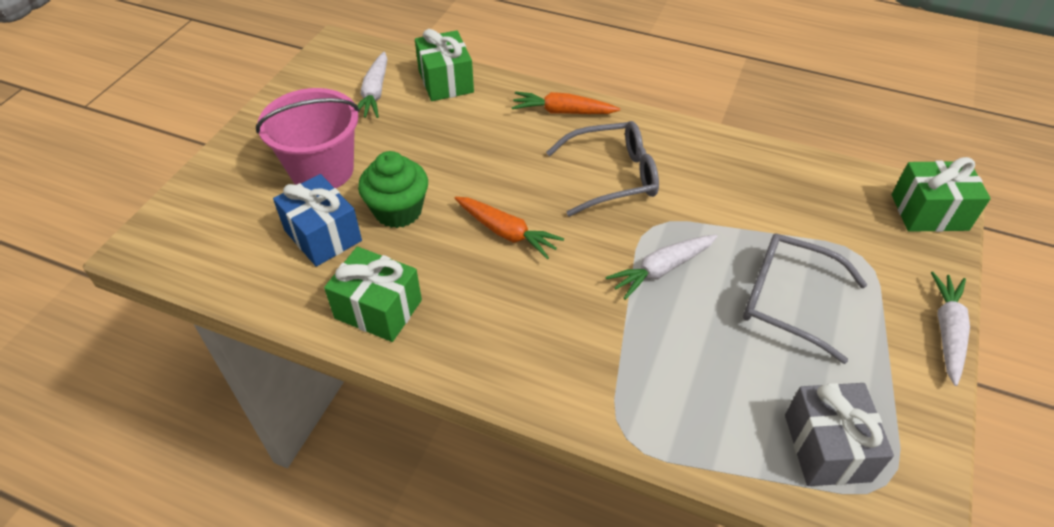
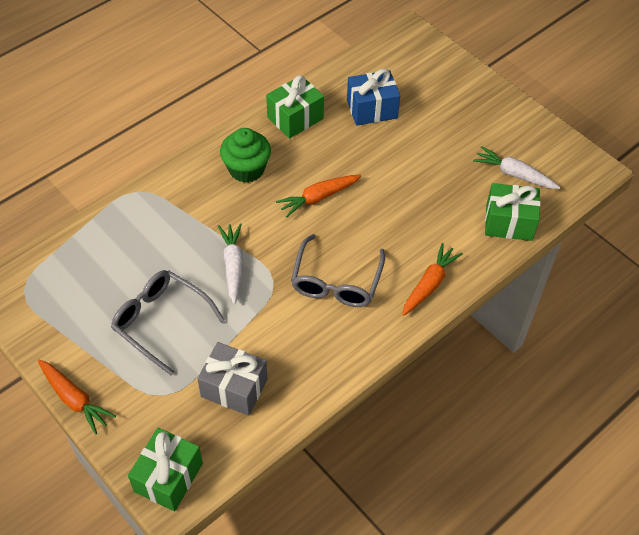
camera: 115 degrees right, 5 degrees up
(322, 170) = (436, 123): pink bucket -> none
(398, 211) = (373, 150): green cupcake -> green cupcake (246, 169)
(788, 301) = (161, 322): grey glasses -> grey glasses turned 105 degrees counterclockwise
(827, 447) = (62, 276): grey gift -> grey gift (234, 388)
(947, 332) = (74, 399): white carrot -> orange carrot

